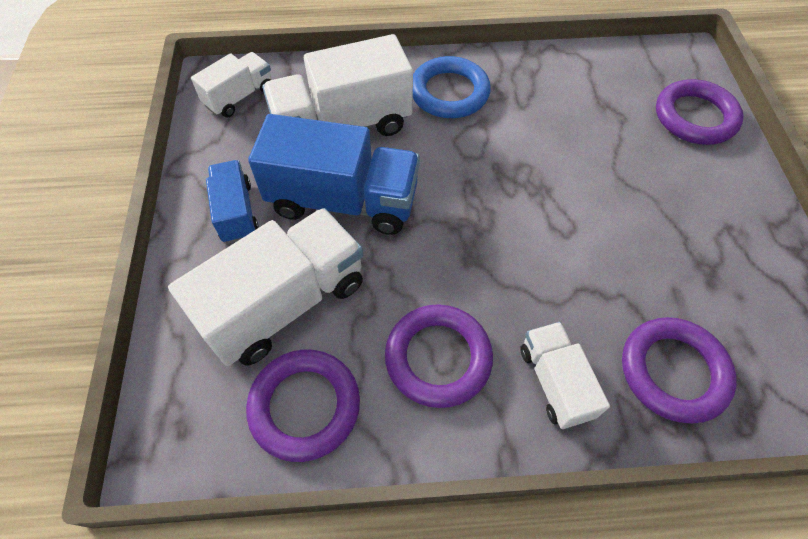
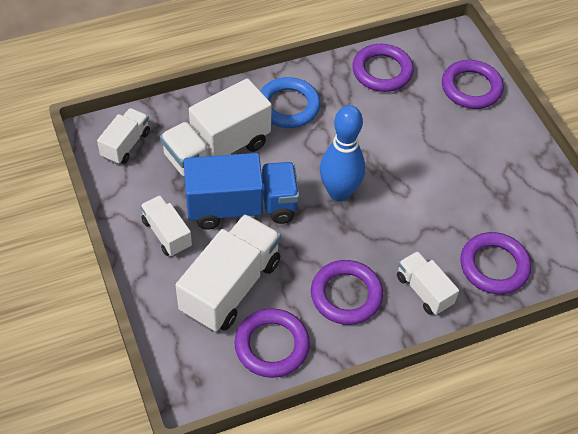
camera: 20 degrees left, 5 degrees down
(236, 212) = (167, 234): blue truck -> white truck
(477, 211) = (339, 192): none -> blue bowling pin
(581, 75) = (382, 71): none -> purple ring

